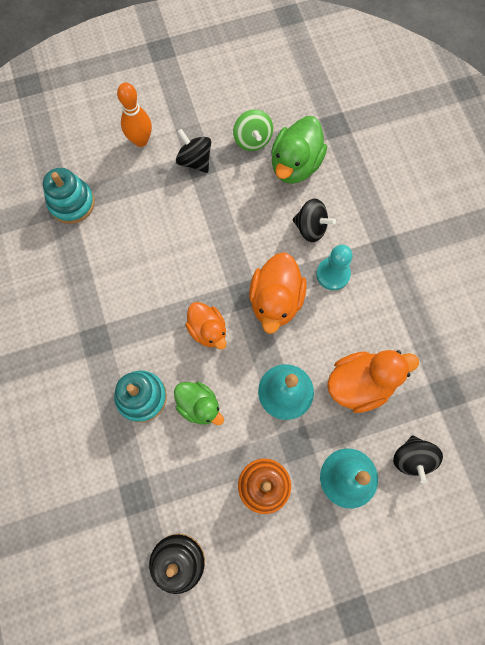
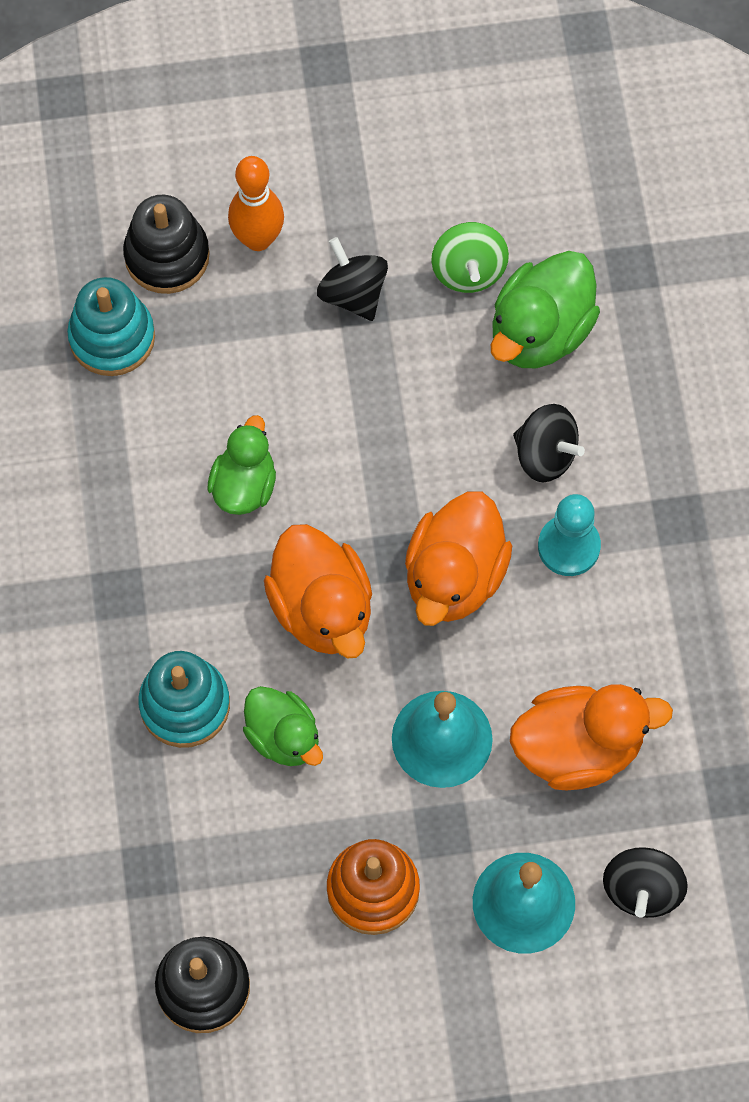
camera: 10 degrees right, 5 degrees down
(94, 156) = (167, 256): none -> black stacking toy
(154, 270) = (244, 485): none -> green duck
(208, 330) = (322, 608): orange duck -> orange duck, size x1.52

